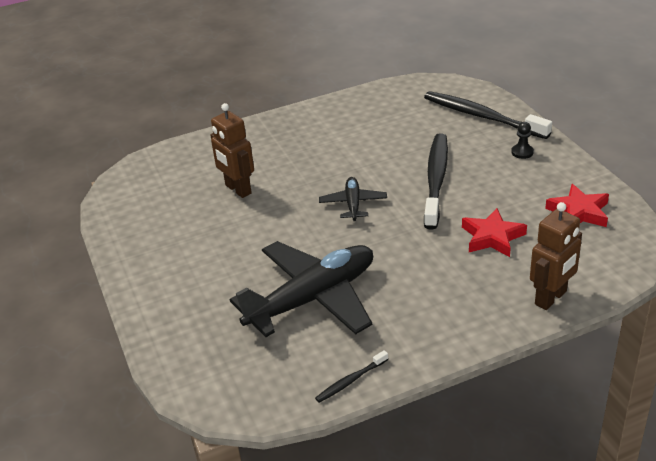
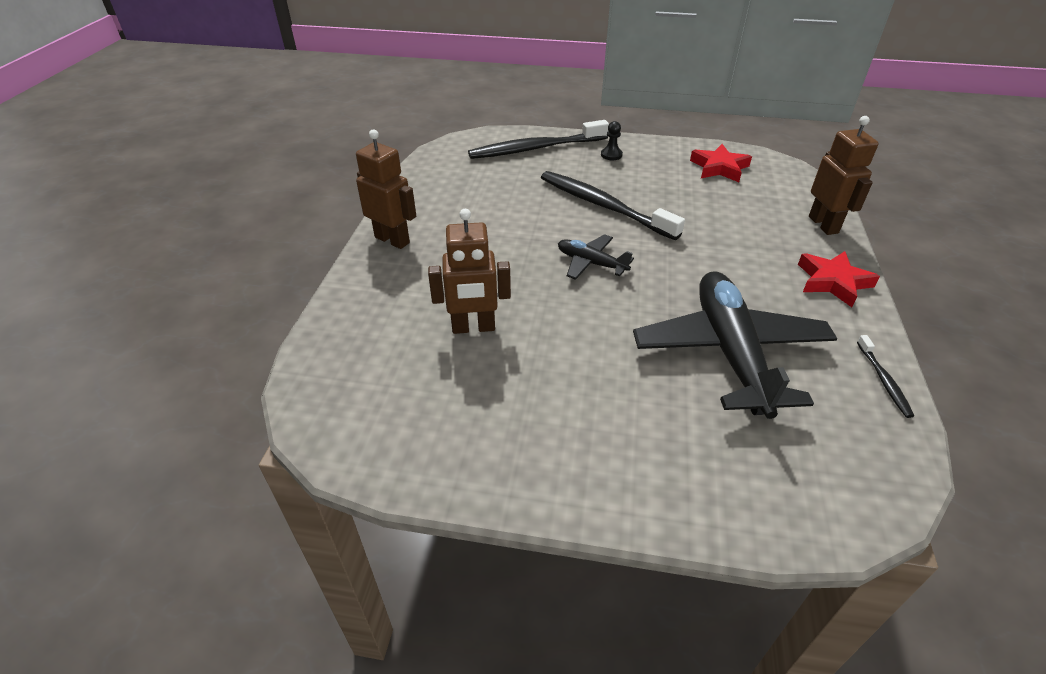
camera: 60 degrees left, 5 degrees up
(292, 121) = (392, 240): none -> brown robot
(492, 237) = (718, 215): red star -> red star (833, 282)

